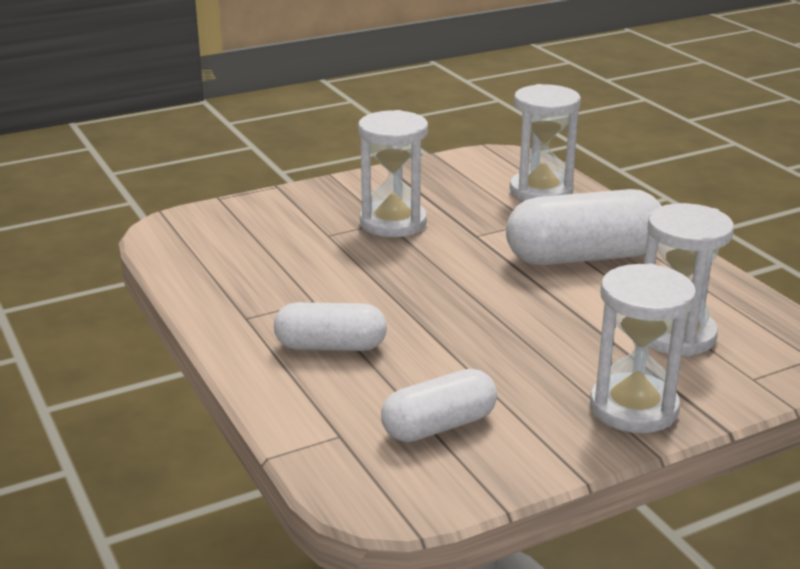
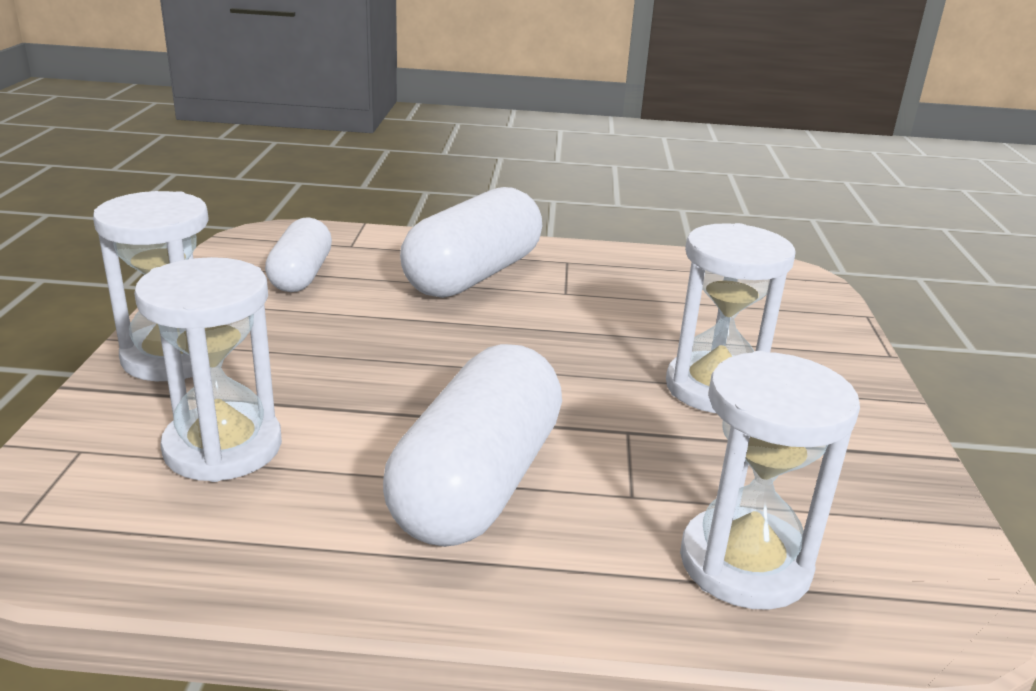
camera: 120 degrees right, 0 degrees up
(331, 346) = (473, 275): white capsule -> white capsule, size x1.64

